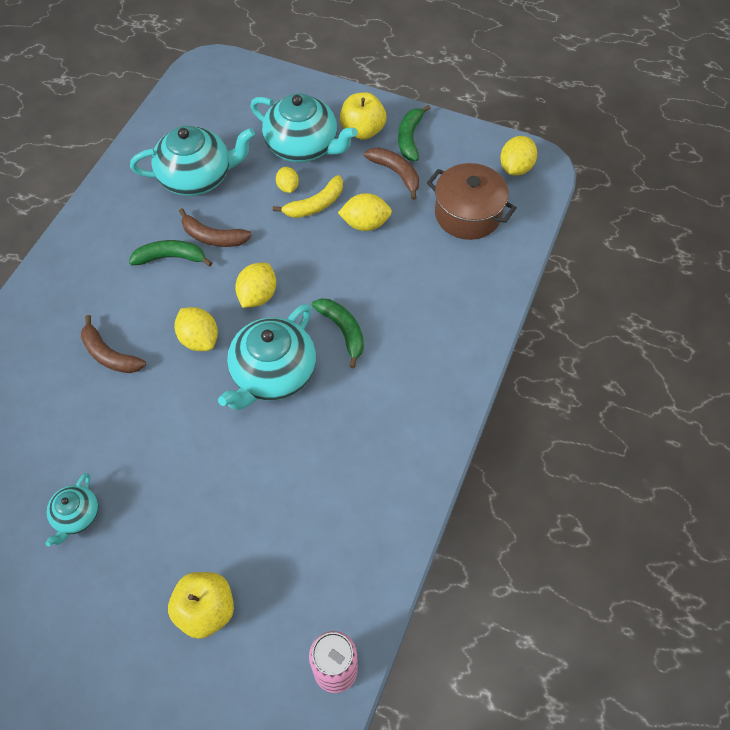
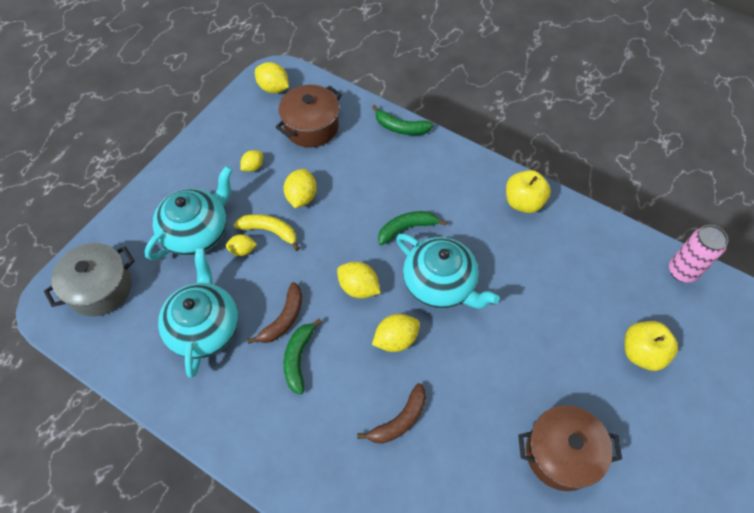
camera: 80 degrees left, 0 degrees up
(77, 516) = (561, 453): turquoise teapot -> brown pot
(229, 93) = (100, 288): none -> grey pot
(315, 205) = (270, 231): yellow banana -> yellow banana turned 45 degrees counterclockwise
(362, 131) = (195, 183): yellow apple -> yellow apple (523, 202)
(396, 173) = (253, 167): brown banana -> yellow lemon
(410, 138) = (216, 150): green banana -> green banana (401, 127)

